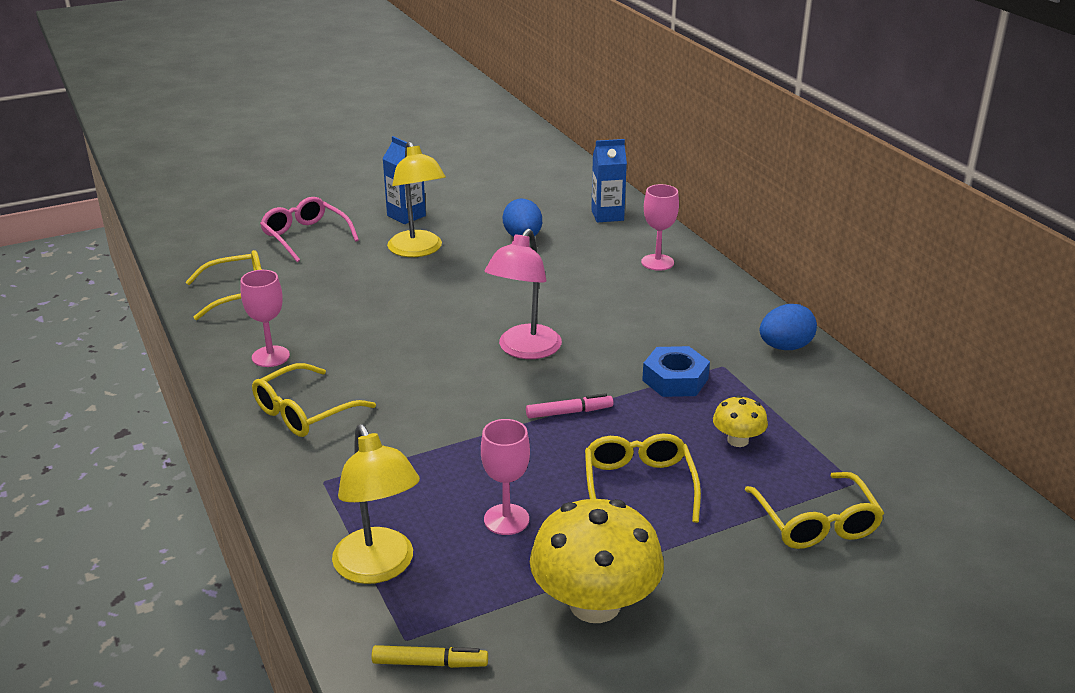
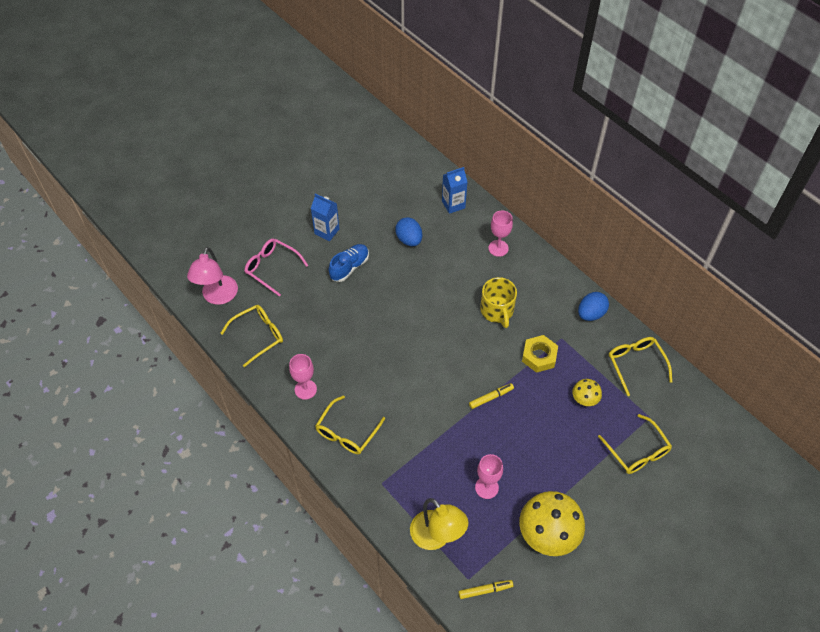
camera: 15 degrees left, 25 degrees up
(418, 250) = (349, 267): yellow lamp -> blue shoe
(524, 350) = (448, 350): pink lamp -> pink lamp (218, 297)
(569, 412) = (491, 397): pink marker -> yellow marker
(626, 322) = (497, 311): none -> yellow mug
(638, 485) = (544, 445): yellow glasses -> yellow glasses (635, 363)
(675, 380) = (539, 356): blue nut -> yellow nut

